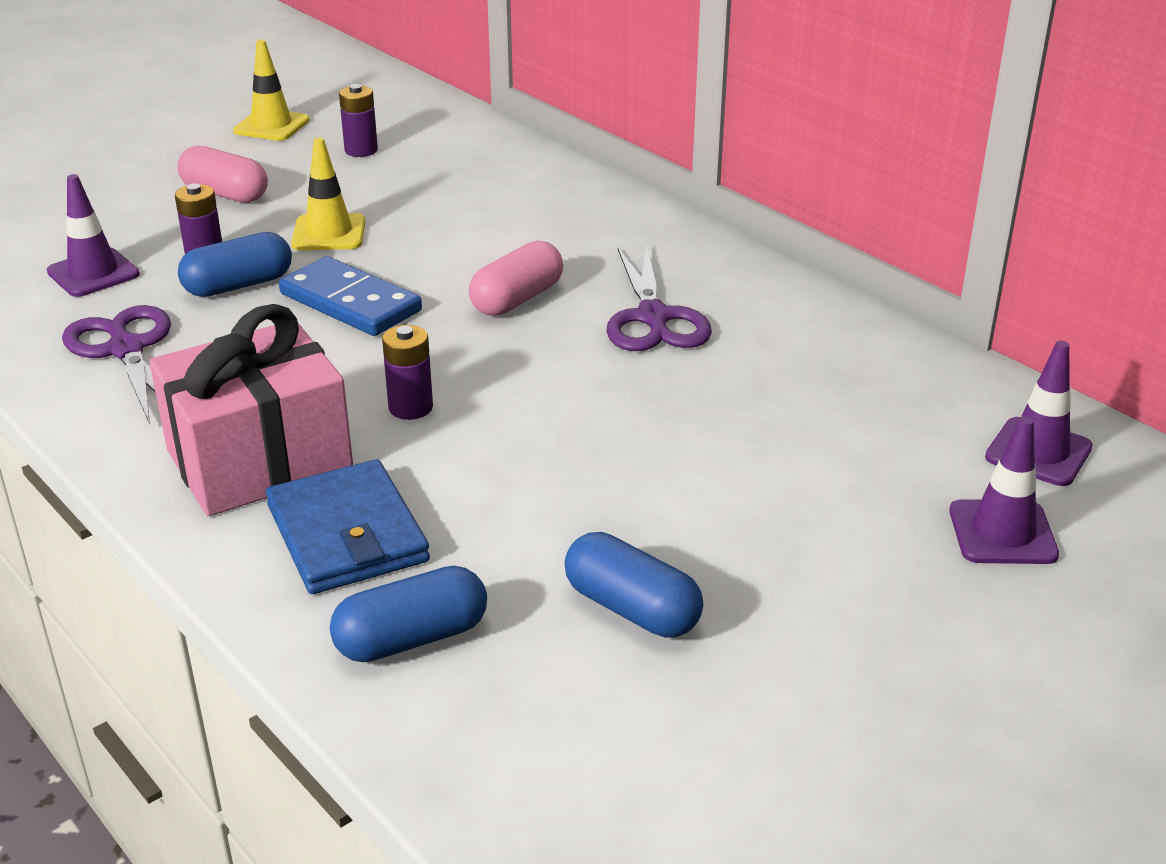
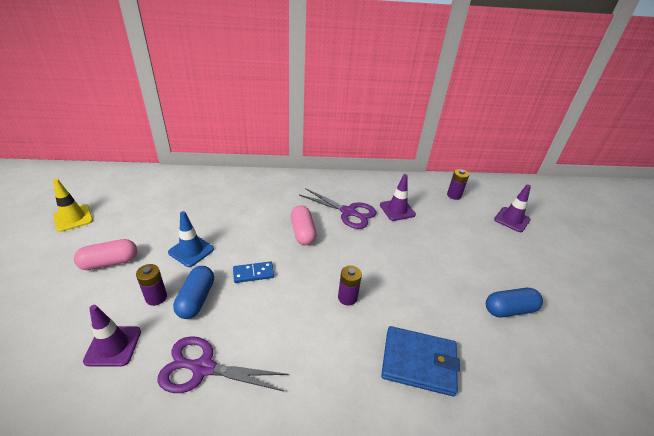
camera: 55 degrees left, 5 degrees up
(259, 461) = (345, 364): pink gift -> none
(329, 233) = (191, 251): yellow traffic cone -> blue traffic cone
(350, 302) = (253, 273): blue domino -> blue domino, size x0.60
(361, 150) = (138, 208): purple battery -> purple battery (454, 195)
(411, 638) = (498, 378): blue capsule -> none
(1038, 452) = (479, 193): purple traffic cone -> purple traffic cone (397, 210)

